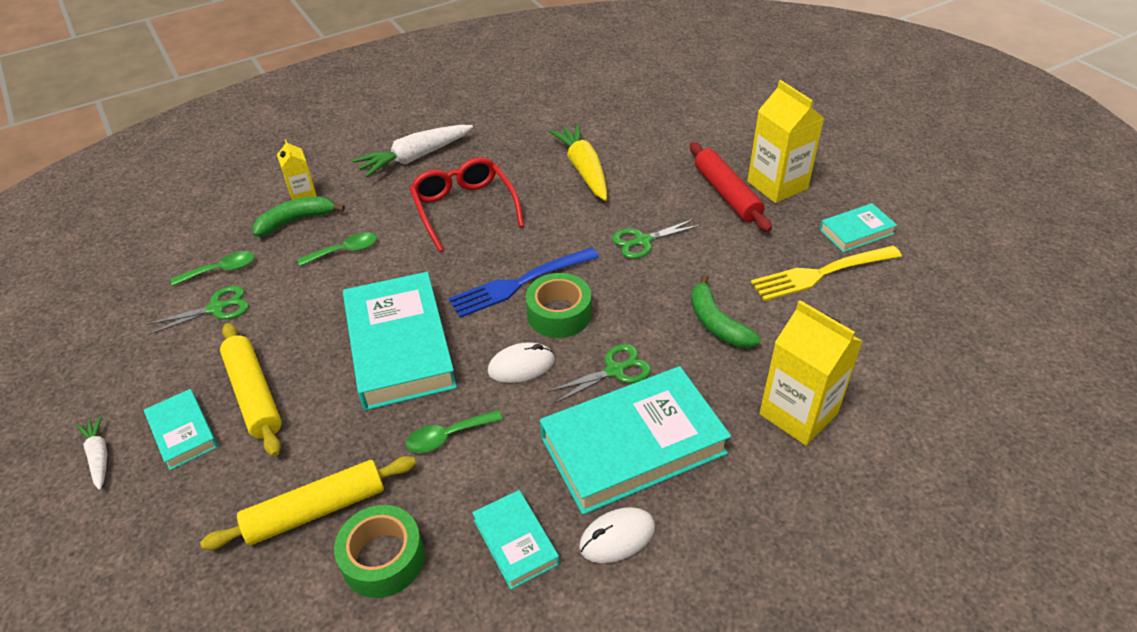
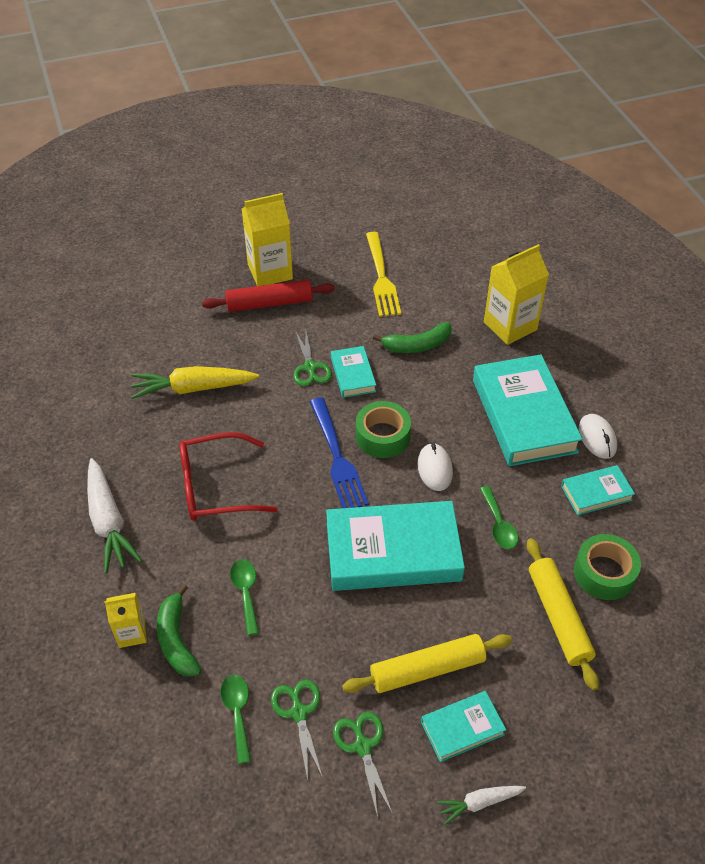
camera: 80 degrees left, 5 degrees up
(615, 370) = (452, 412): green scissors -> green scissors (362, 746)
(856, 232) = (342, 246): turquoise book -> turquoise book (353, 375)

